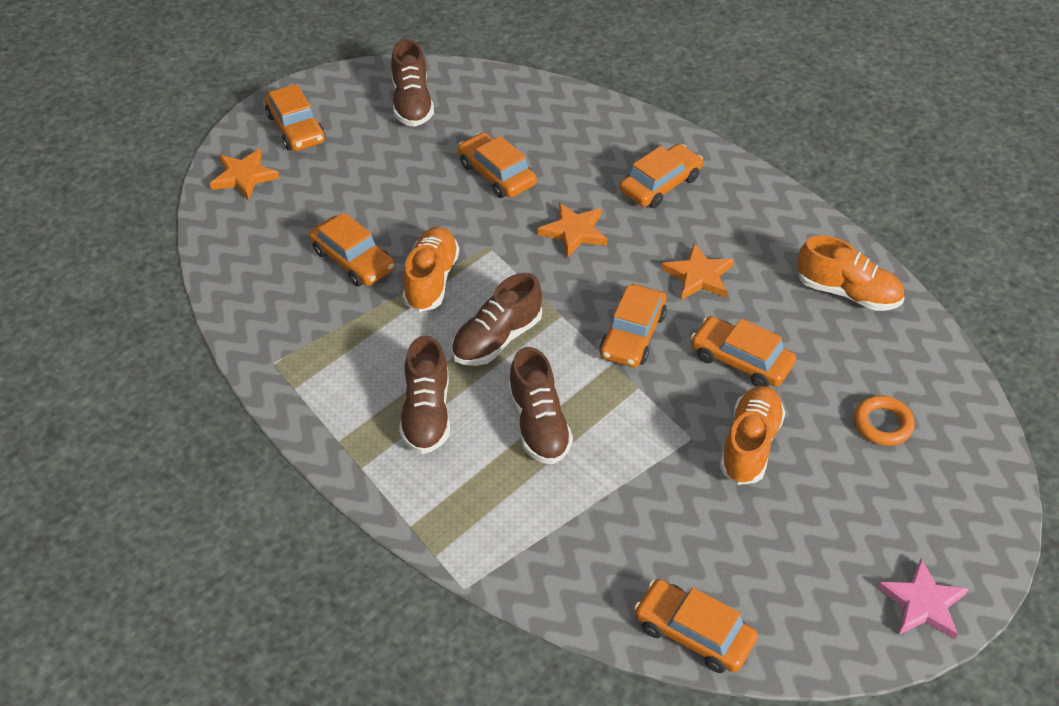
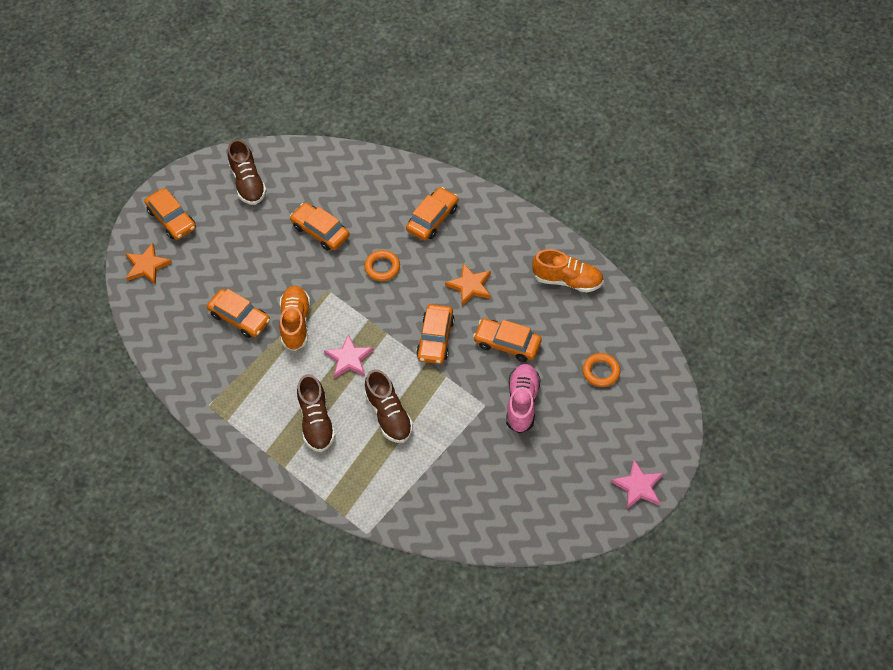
camera: 10 degrees left, 10 degrees up
(497, 339) = (349, 359): brown shoe -> pink star
(574, 232) = (382, 267): orange star -> orange ring
(693, 633) = (508, 533): orange car -> none
(750, 445) = (522, 403): orange shoe -> pink shoe

